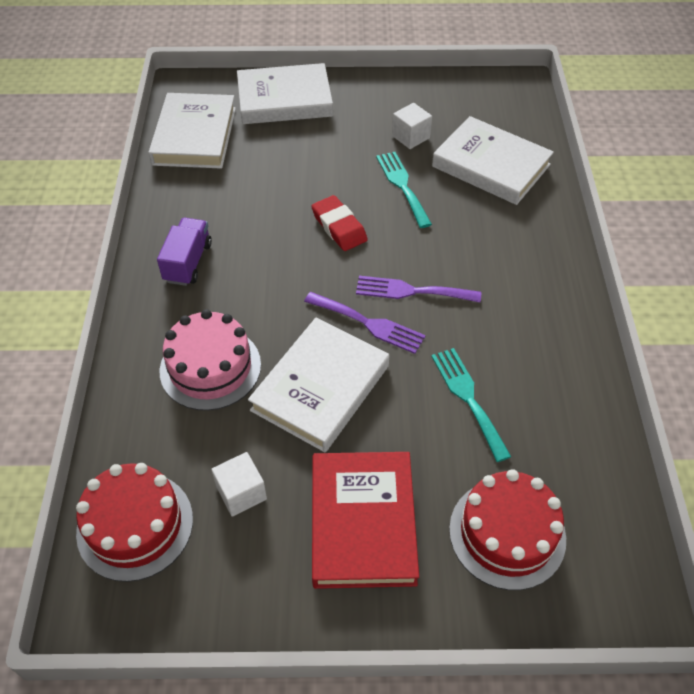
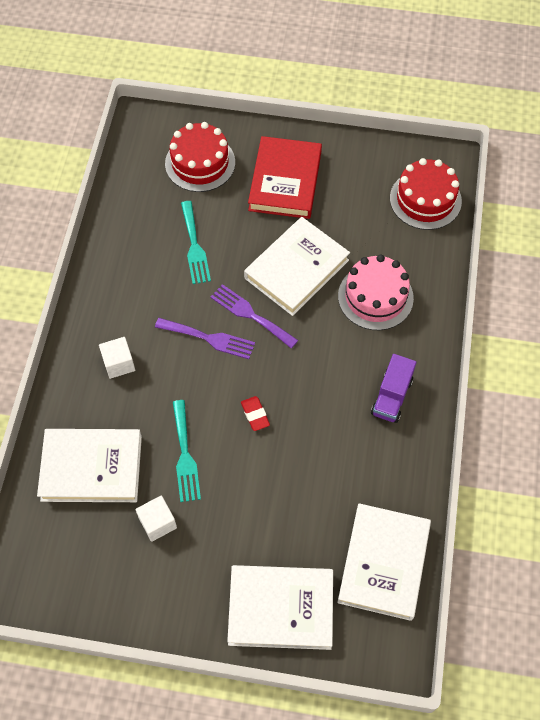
camera: 170 degrees left, 10 degrees up
(241, 493) = (358, 208): white cube -> white cube (119, 363)
(339, 227) = (255, 414): red eraser -> red eraser, size x0.66
(491, 166) = (92, 468): white book -> white book turned 45 degrees counterclockwise

